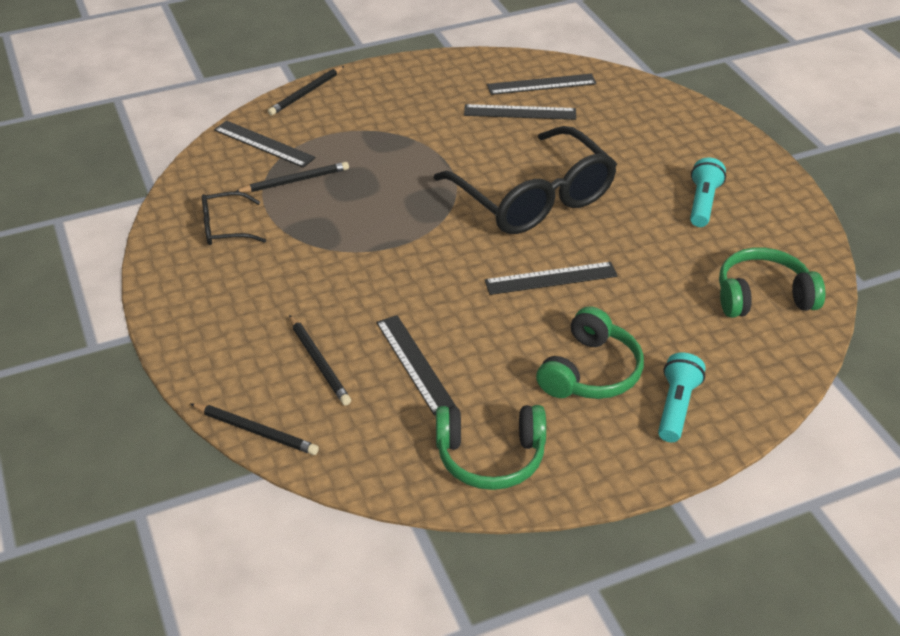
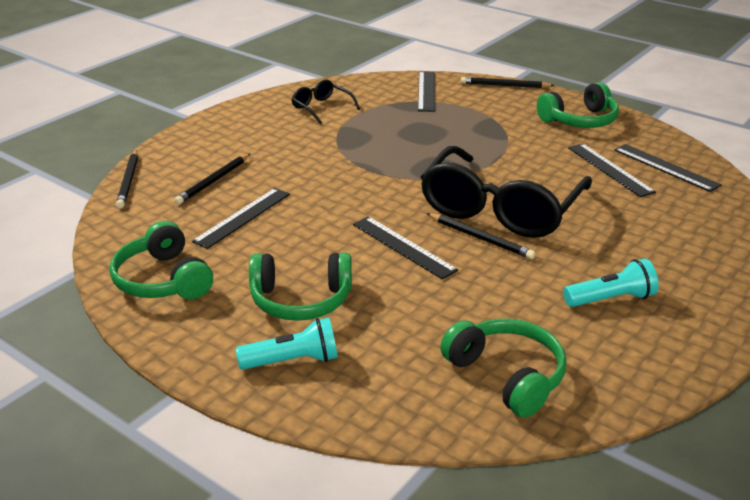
camera: 60 degrees right, 10 degrees down
(295, 181) = (399, 113): black pencil -> black pencil (480, 238)
(421, 86) = (580, 120): none -> green headphones

